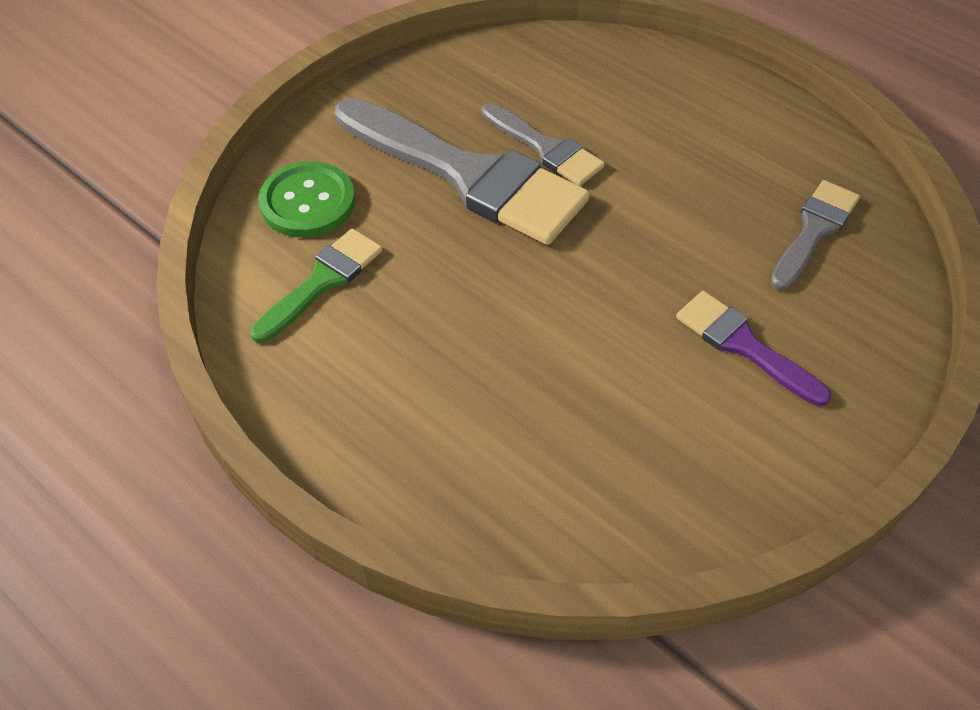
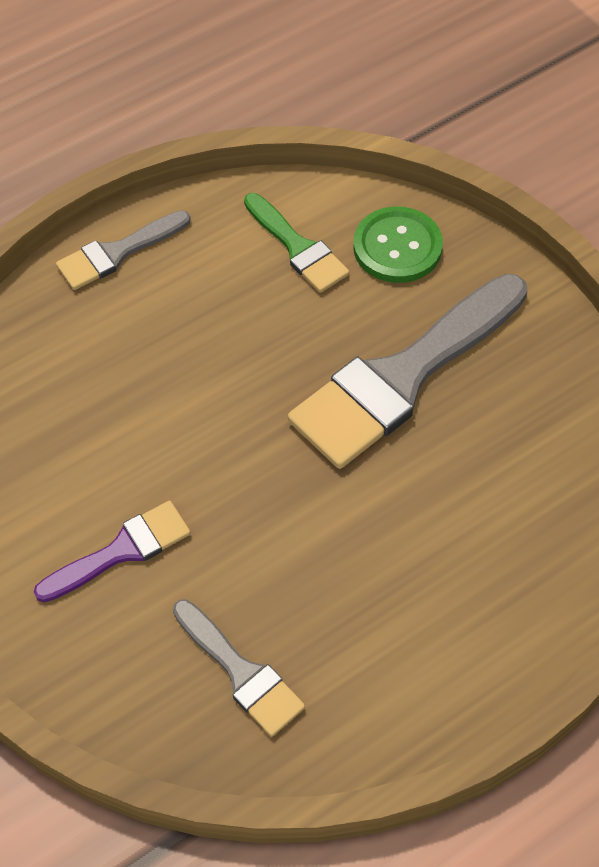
camera: 105 degrees right, 5 degrees up
(546, 148) = (426, 452): grey brush -> grey brush (117, 253)

